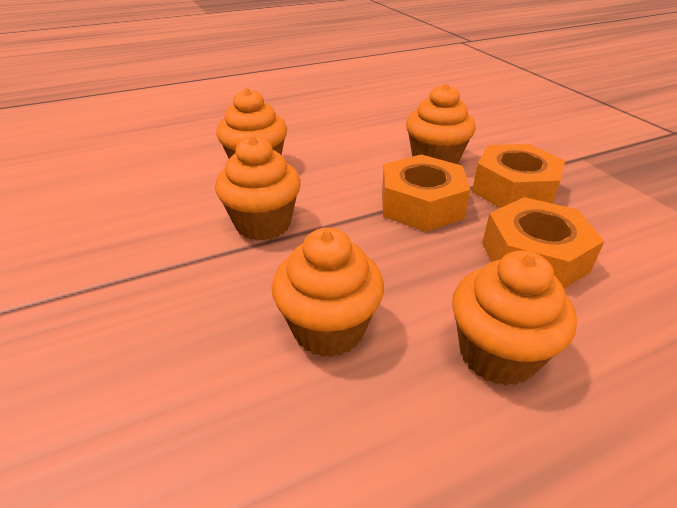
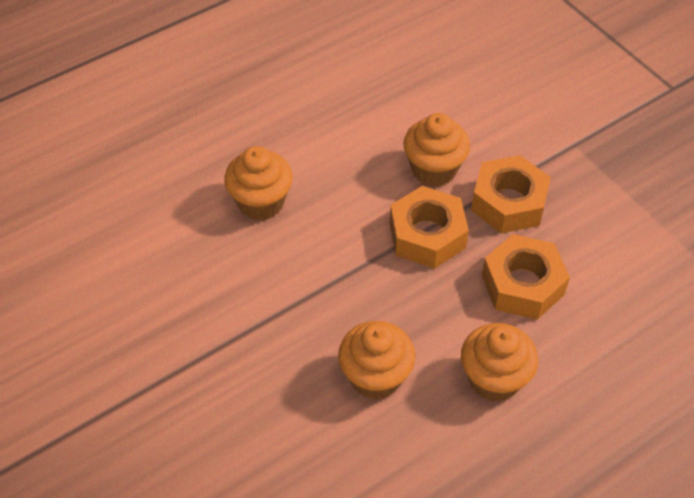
camera: 10 degrees left, 15 degrees up
(263, 224) = (293, 280): orange cupcake -> none

